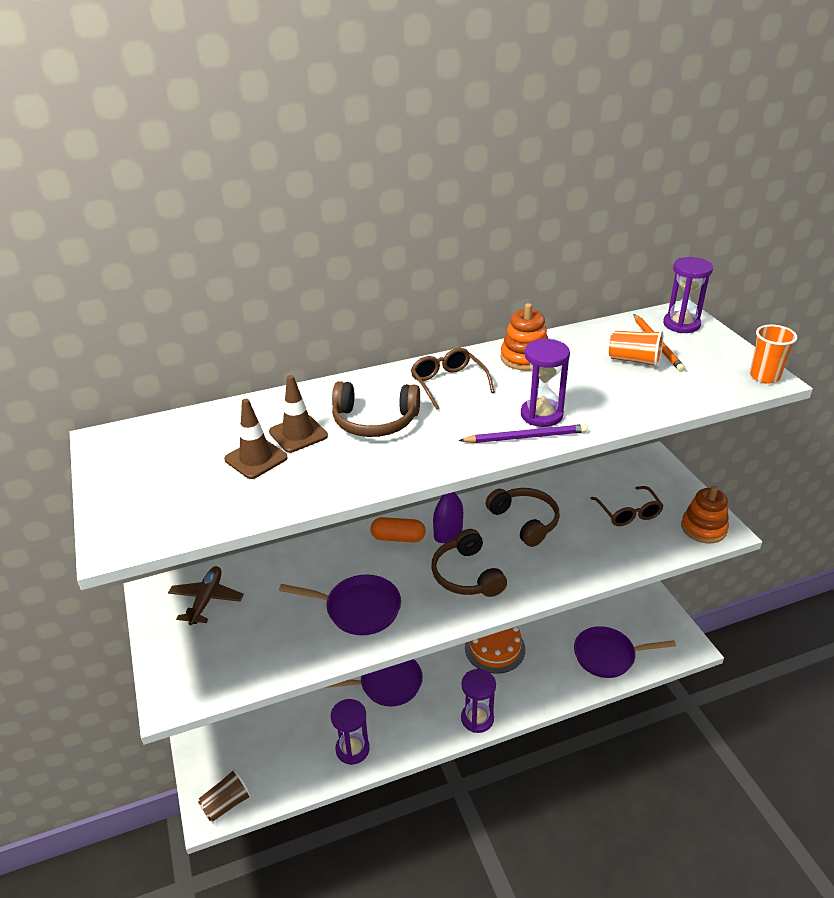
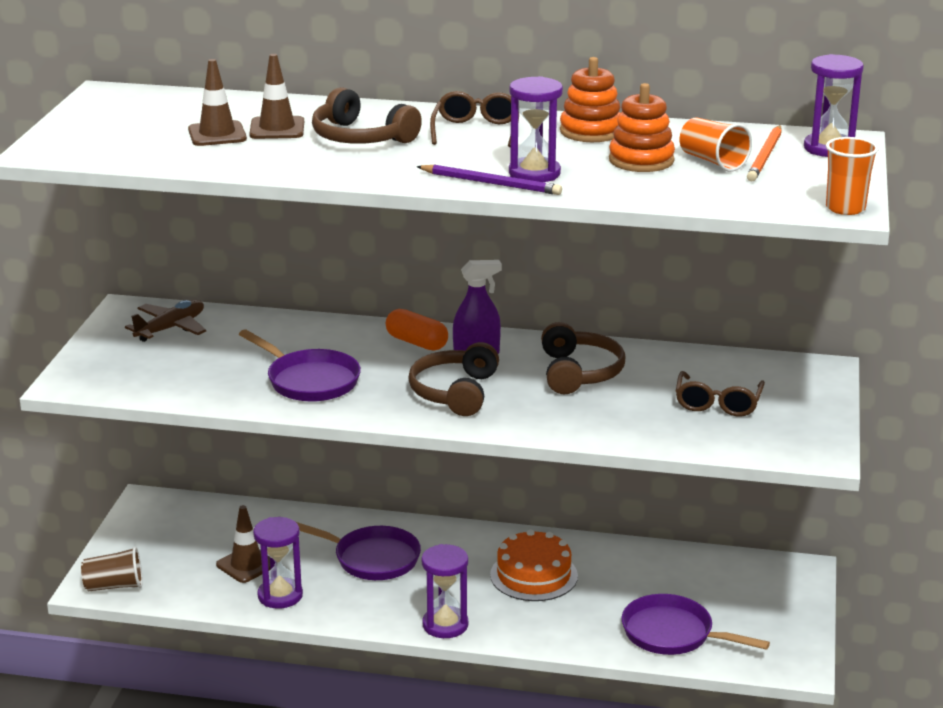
camera: 30 degrees right, 10 degrees down
(308, 732) = (246, 565): none -> brown traffic cone
(703, 528) = (796, 444): orange stacking toy -> orange stacking toy (641, 160)

